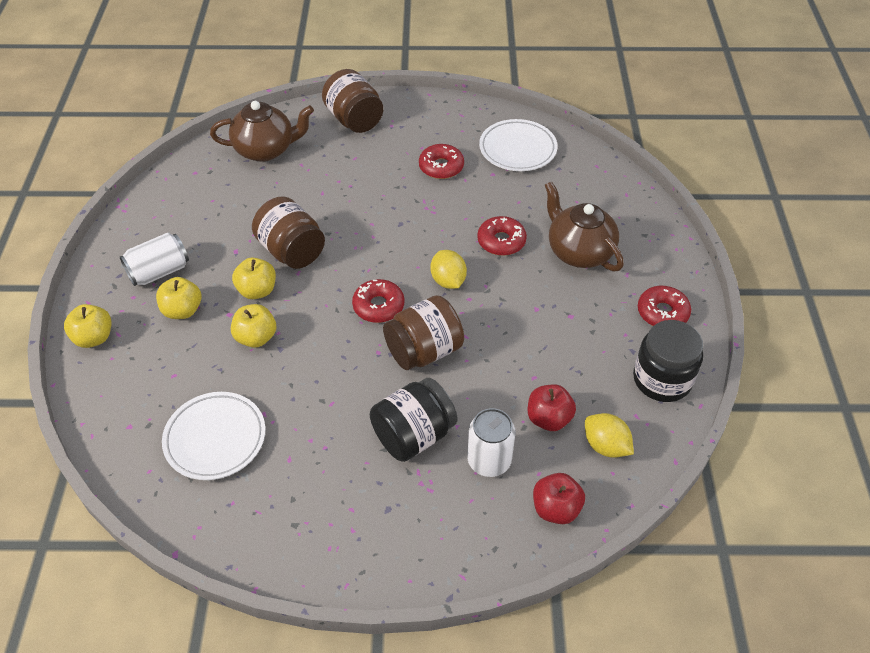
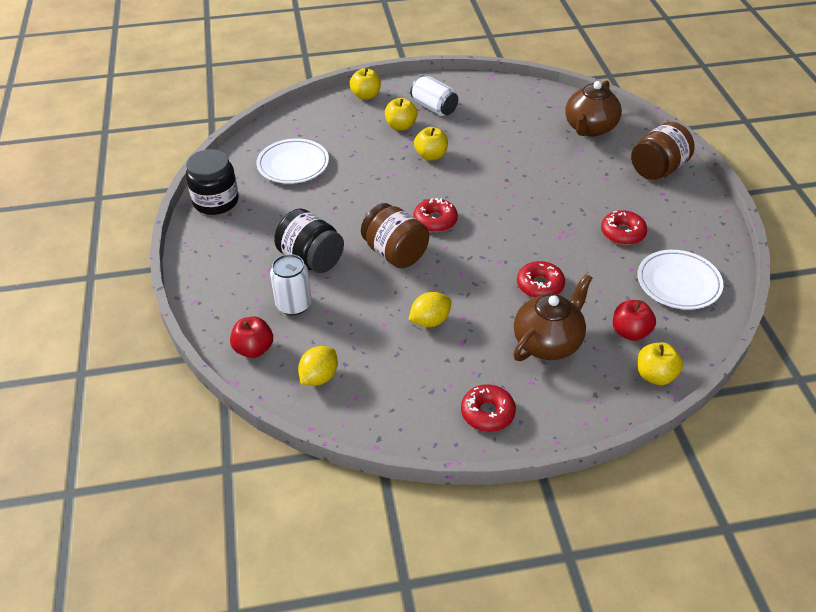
camera: 80 degrees right, 5 degrees down
(256, 337) = (385, 164): yellow apple -> yellow apple (655, 375)
(266, 150) = (589, 128): brown teapot -> brown teapot turned 45 degrees clockwise
(292, 251) = (478, 164): brown jar -> none
(448, 281) = (477, 257): yellow lemon -> yellow lemon (430, 321)
(548, 419) = (341, 337): red apple -> red apple (630, 332)
(662, 379) = (401, 415): black jar -> black jar (216, 201)

